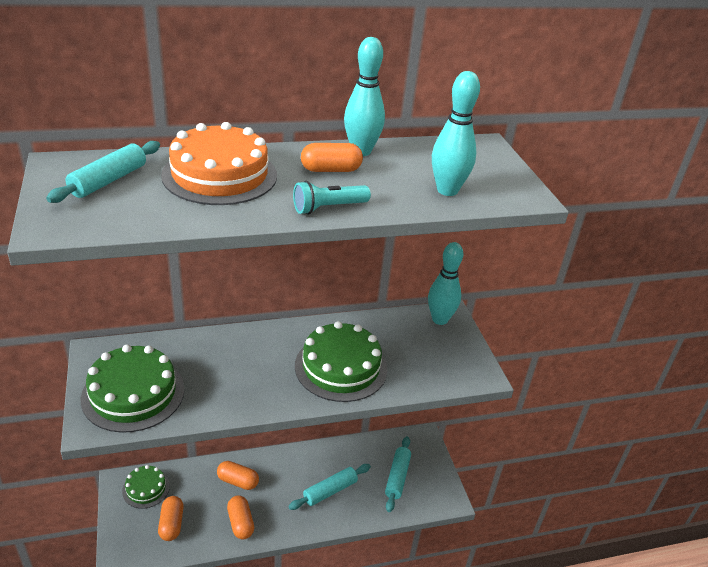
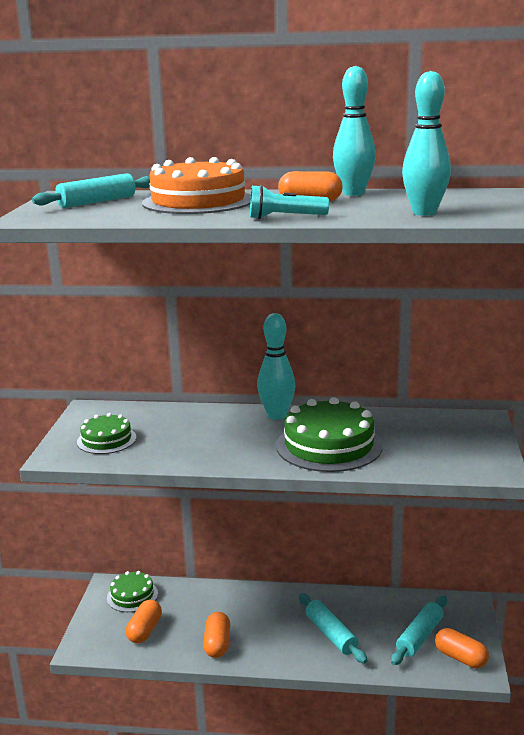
camera: 25 degrees right, 15 degrees down
(133, 393) = (106, 440): green cake -> green cake, size x0.57
(238, 481) = (230, 607): orange capsule -> orange capsule (460, 658)
(330, 491) = (331, 634): turquoise rolling pin -> turquoise rolling pin turned 75 degrees clockwise
(440, 319) = (468, 422): turquoise bowling pin -> turquoise bowling pin (277, 415)

